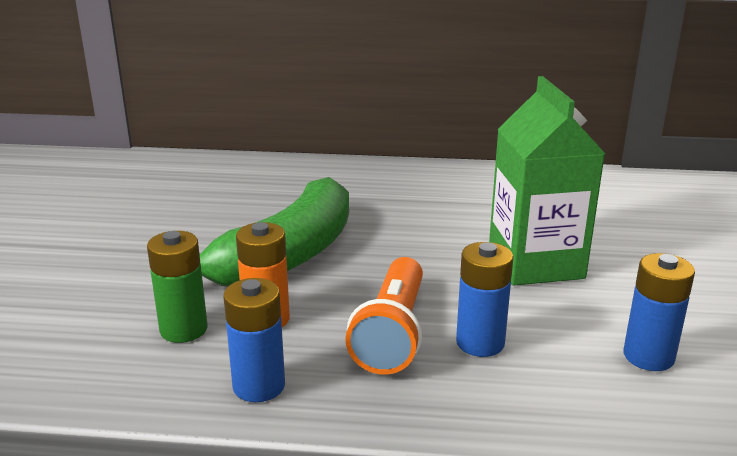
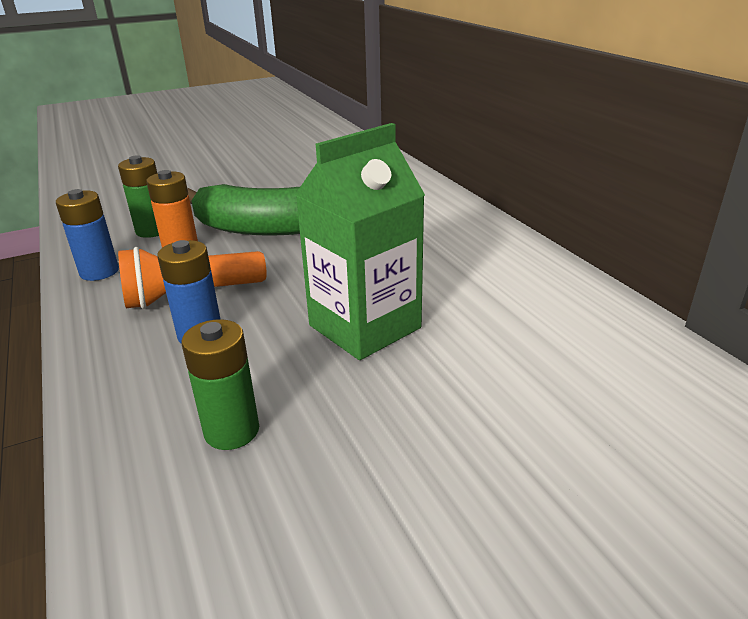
camera: 60 degrees right, 5 degrees up
(648, 356) = (232, 431): blue battery -> green battery

